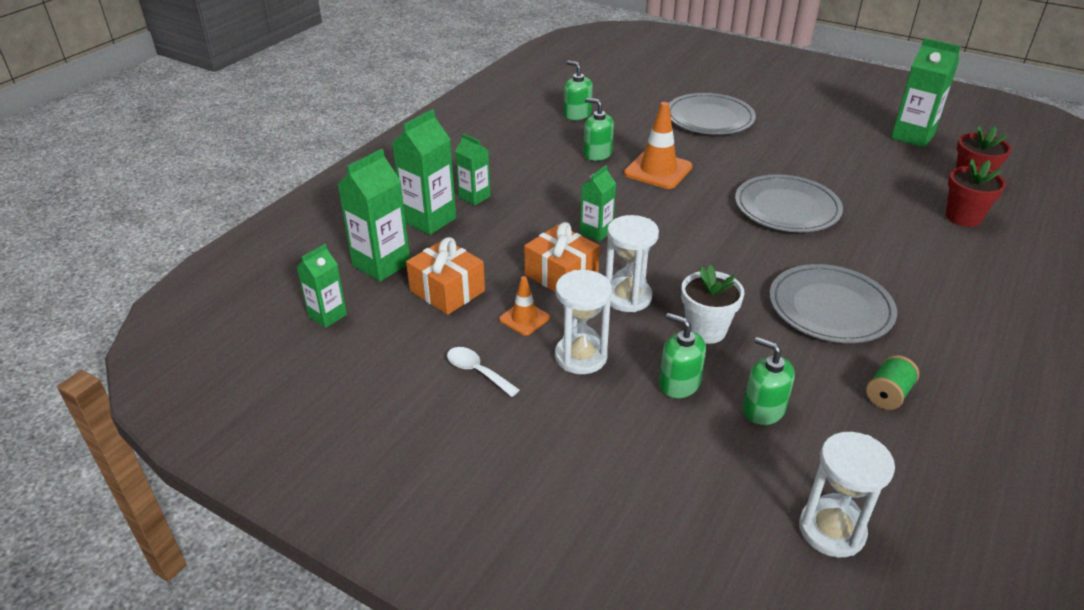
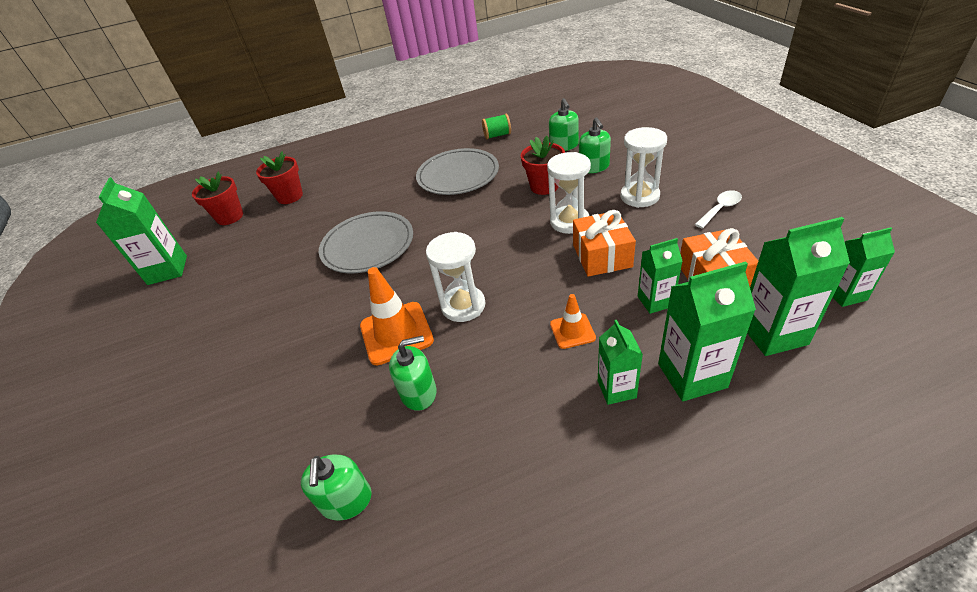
camera: 135 degrees left, 5 degrees up
(477, 371) = (720, 209): white spoon -> white spoon turned 120 degrees counterclockwise
(524, 318) = (660, 232): orange traffic cone -> orange traffic cone (572, 331)
(596, 232) = (533, 285): green carton -> green carton (655, 301)
(597, 154) = (419, 392): green soap dispenser -> green soap dispenser turned 90 degrees counterclockwise
(706, 330) = (544, 186): white flower pot -> red flower pot
(709, 118) = (240, 388): grey plate -> none
(831, 530) = (591, 107): white hourglass -> white hourglass (463, 306)

